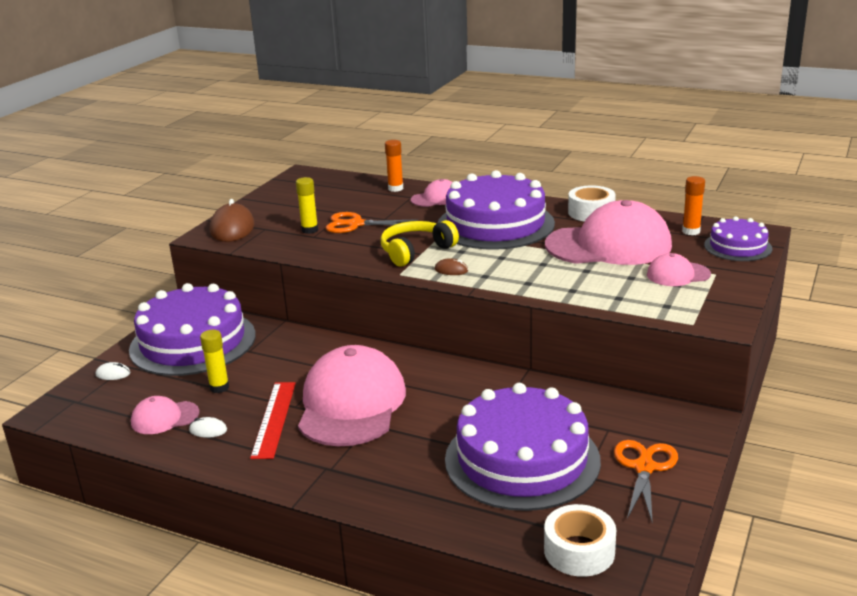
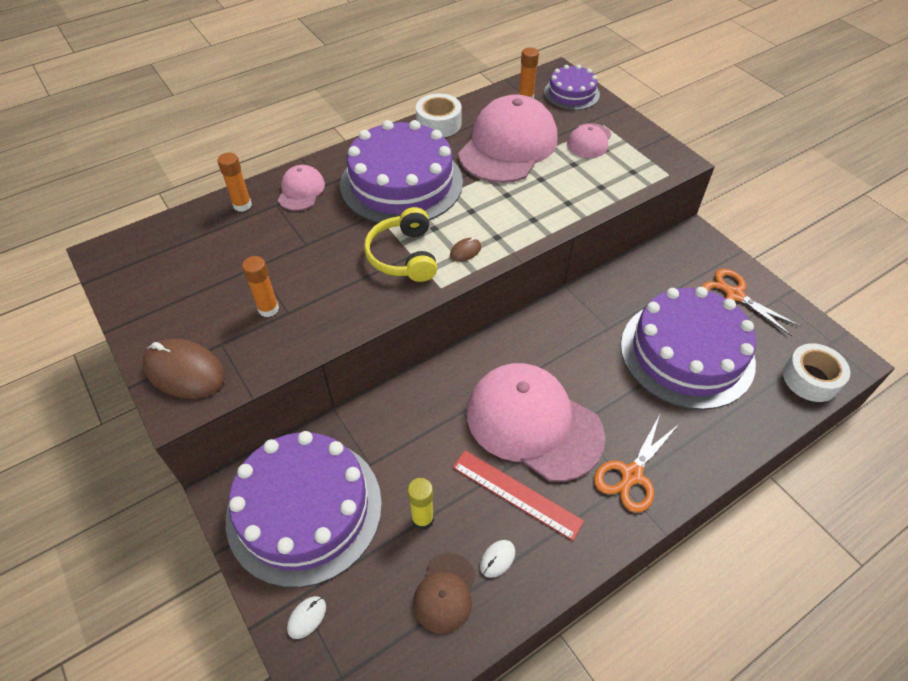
camera: 60 degrees left, 25 degrees up
(164, 418) = (445, 593): pink cap -> brown cap
(309, 230) = (268, 309): yellow glue stick -> orange glue stick
(356, 224) = (295, 269): orange scissors -> orange scissors (631, 475)

